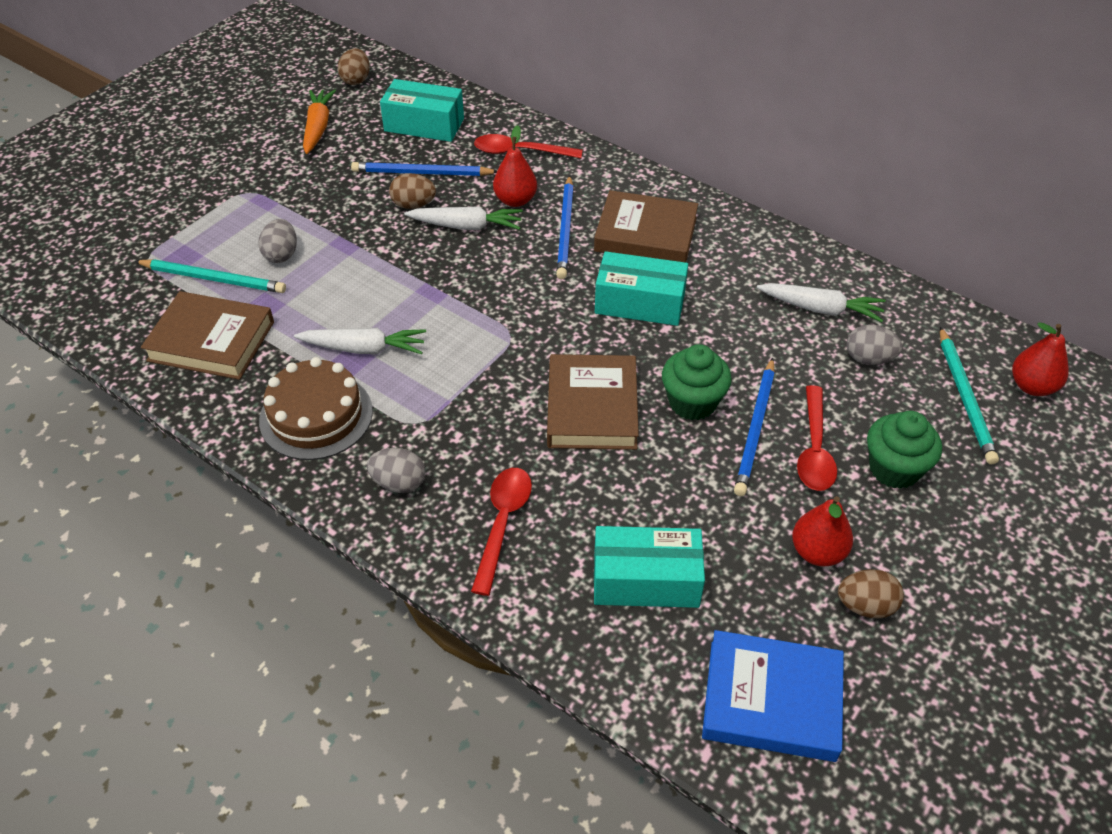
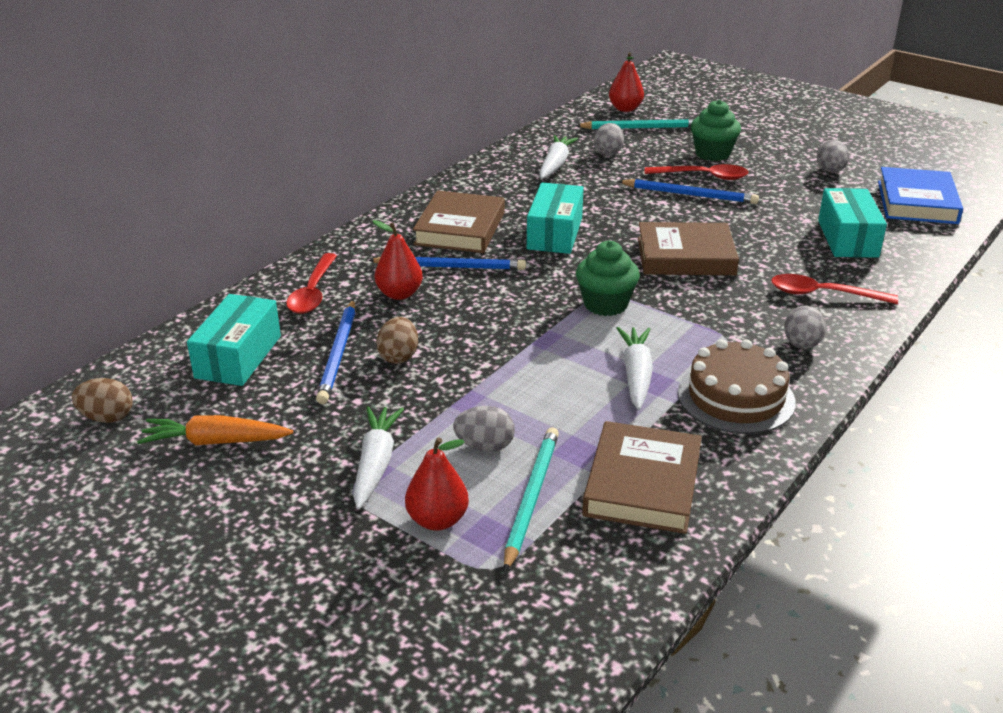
camera: 90 degrees left, 15 degrees down
(466, 226) = (440, 321): white carrot -> white carrot (375, 463)
(692, 402) = (668, 216): green cupcake -> green cupcake (605, 304)
(817, 552) = (794, 181): red pear -> red pear (437, 520)
(865, 606) = (830, 171): brown egg -> grey egg

